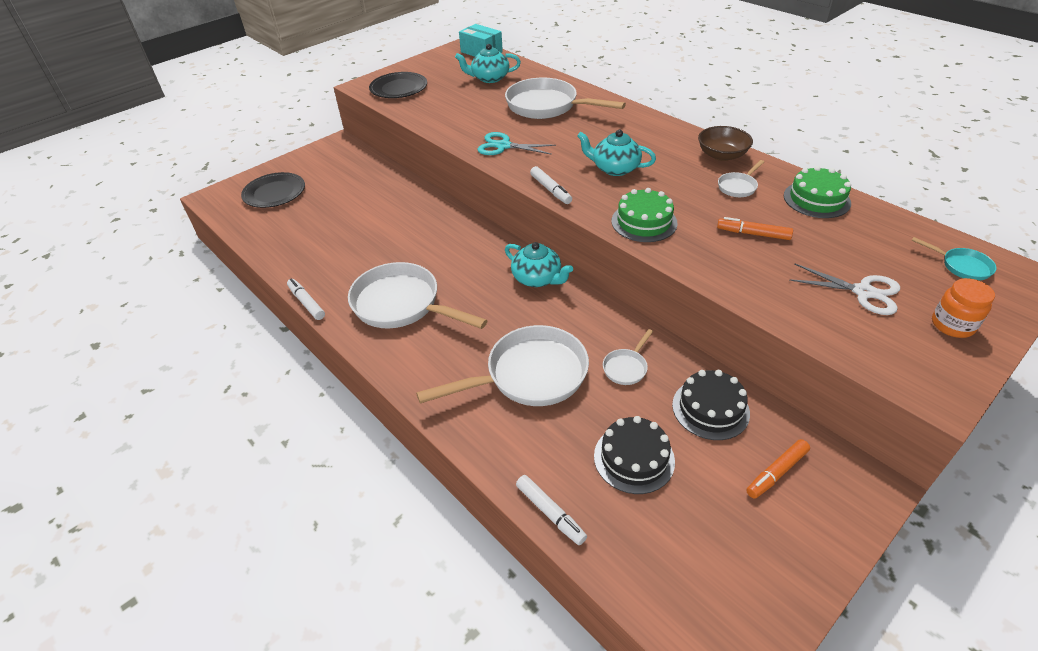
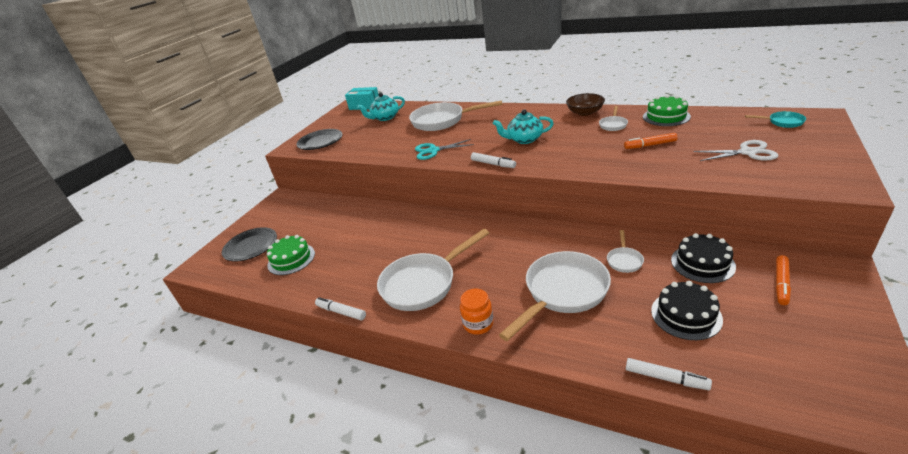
camera: 20 degrees left, 10 degrees down
(402, 305) = (423, 284): white pan -> white pan turned 45 degrees counterclockwise
(537, 278) = (511, 230): turquoise teapot -> none
(644, 222) = (575, 161): green cake -> green cake (291, 259)
(952, 325) = (814, 151): orange jar -> orange jar (478, 324)

